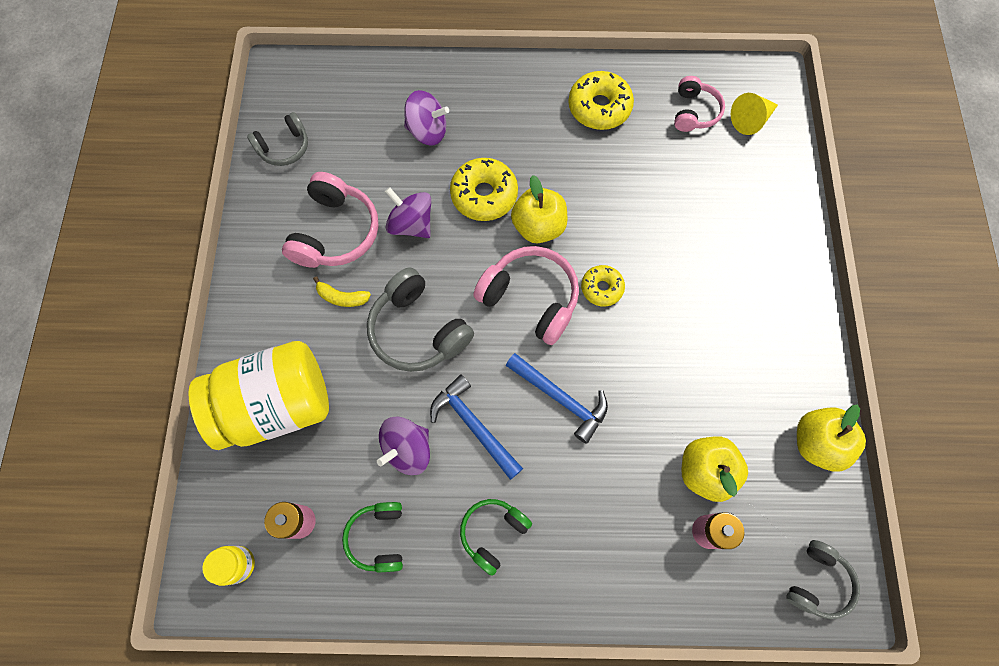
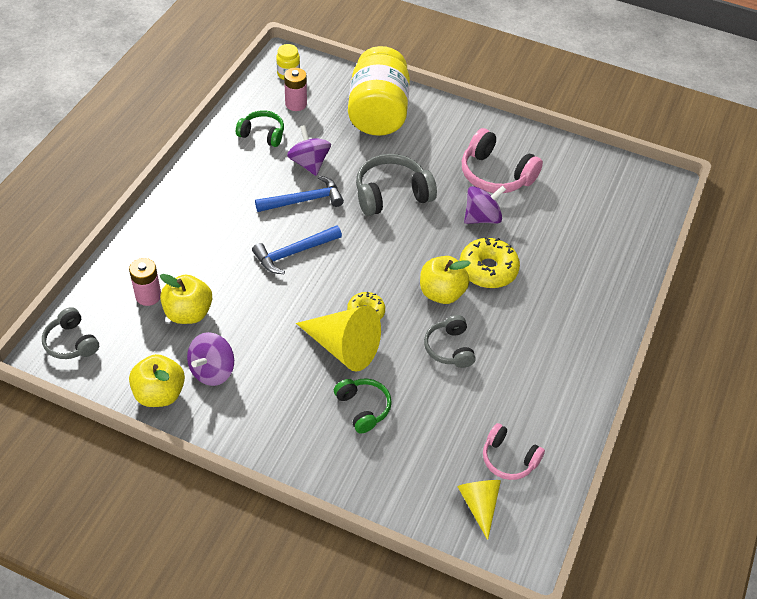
camera: 110 degrees right, 20 degrees down
(284, 147) = (586, 167): grey headphones -> grey headphones (449, 348)
(342, 297) = (439, 163): yellow banana -> none
(427, 131) = (567, 254): purple spinning top -> purple spinning top (212, 371)
(493, 533) = (227, 186): green headphones -> green headphones (363, 408)
(530, 299) = (381, 265): pink headphones -> none
(599, 107) = (544, 384): yellow donut -> none
(657, 291) = (343, 347): none -> yellow cone

